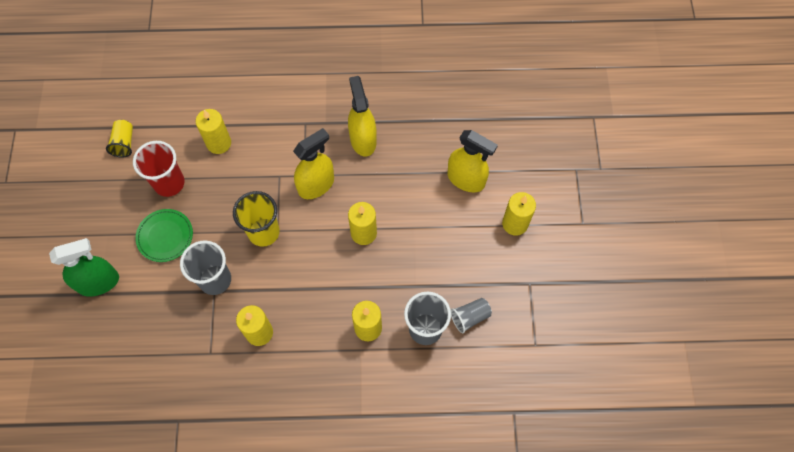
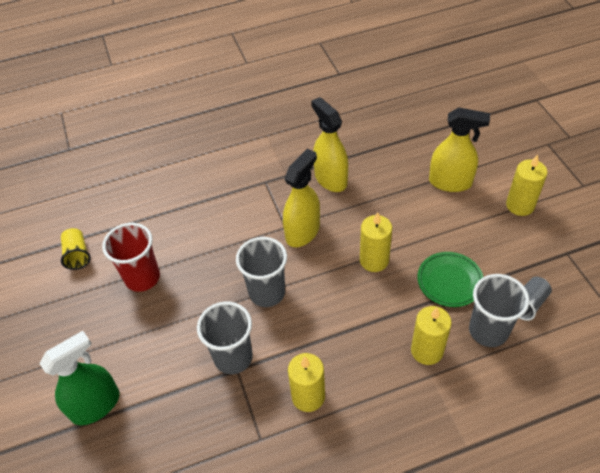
camera: 15 degrees left, 15 degrees down
(165, 236) = (158, 331): green plate -> green plate (449, 281)
(219, 143) = (182, 225): yellow candle -> none
(263, 232) = (267, 292): yellow cup -> grey cup

